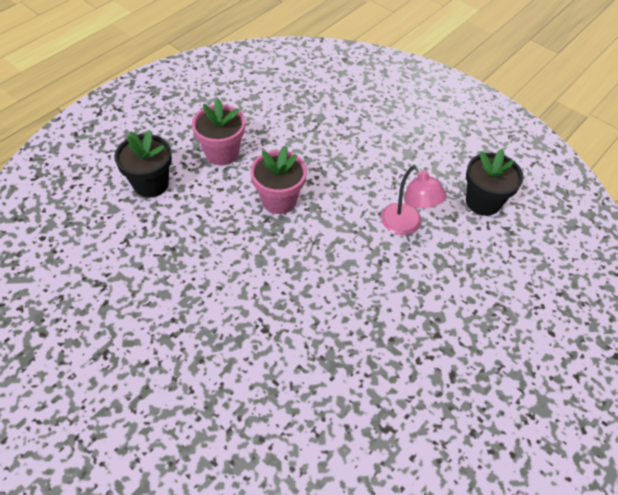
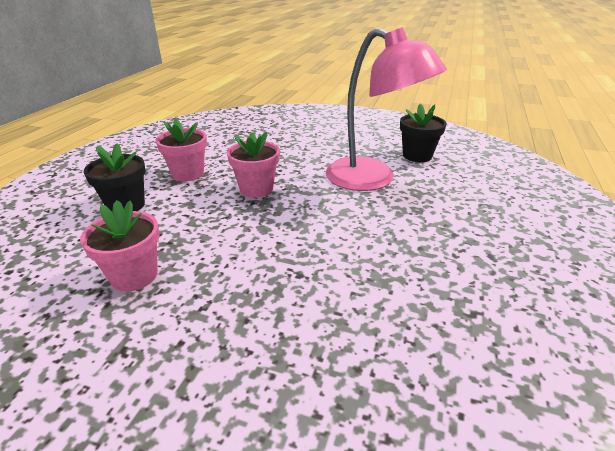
camera: 20 degrees left, 20 degrees down
(133, 279) = (134, 275): none -> pink flower pot
(406, 226) = (373, 179): pink lamp -> pink lamp, size x1.91

